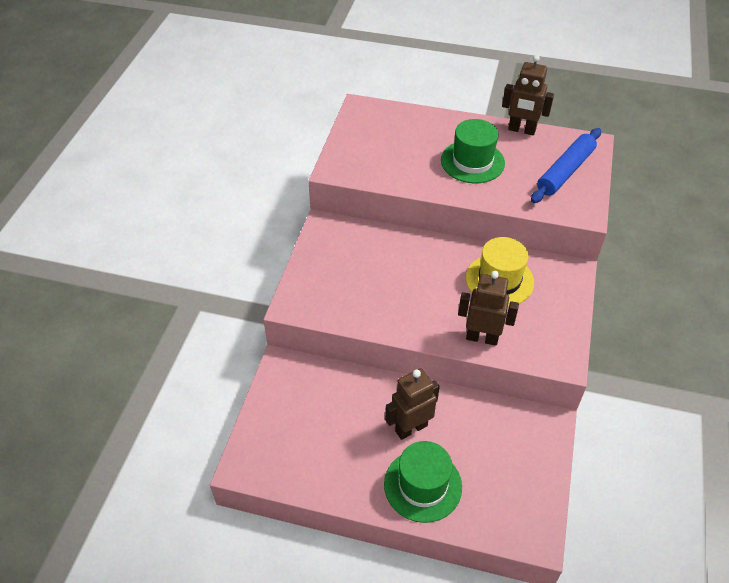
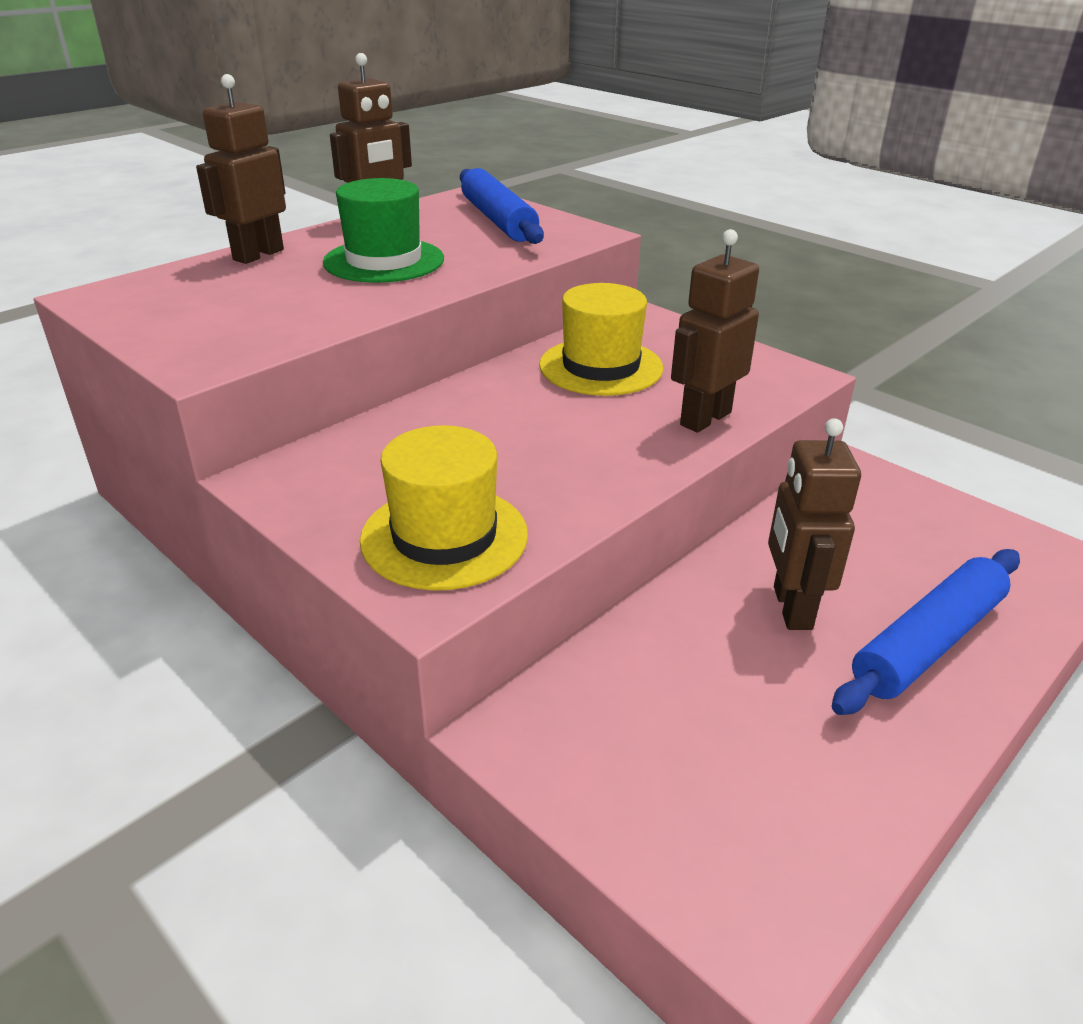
camera: 60 degrees left, 15 degrees down
(327, 293) = (444, 537): none -> yellow hat
(422, 485) = (928, 643): green hat -> blue rolling pin
(440, 122) = (258, 255): none -> brown robot

